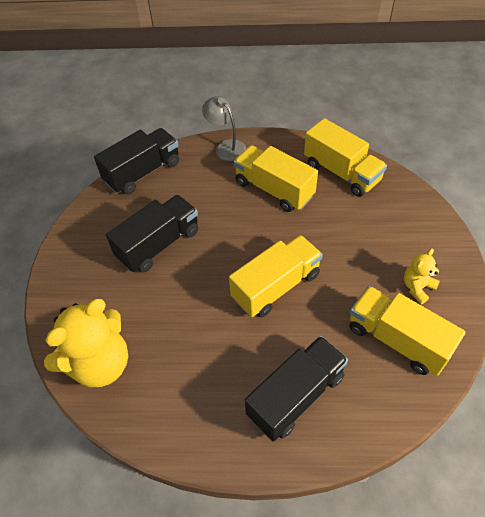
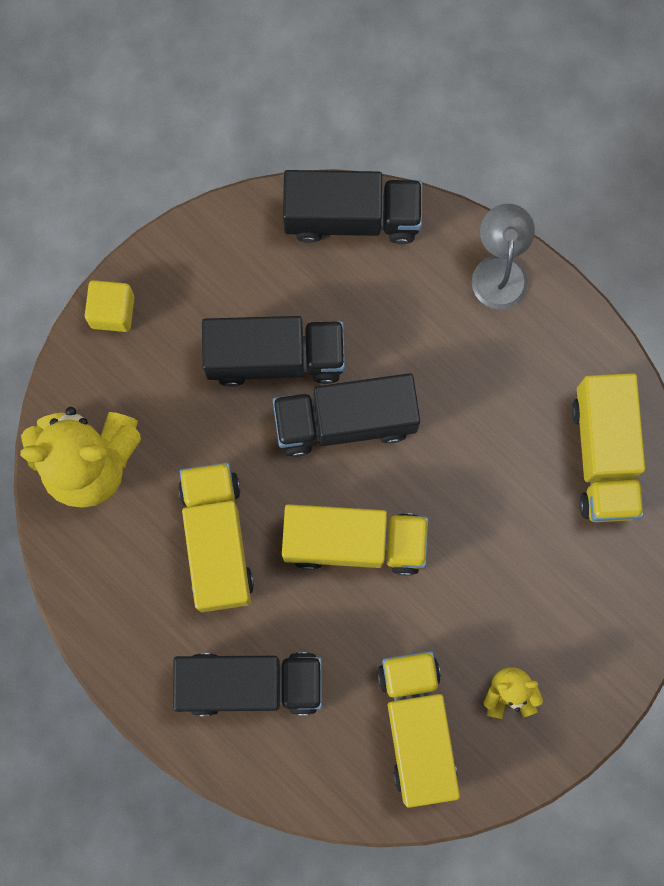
camera: 40 degrees right, 25 degrees up
(54, 287) = (112, 311): none -> yellow cube
(218, 243) = (345, 421): none -> black truck
(274, 189) = (490, 402): yellow truck -> yellow truck (217, 541)

